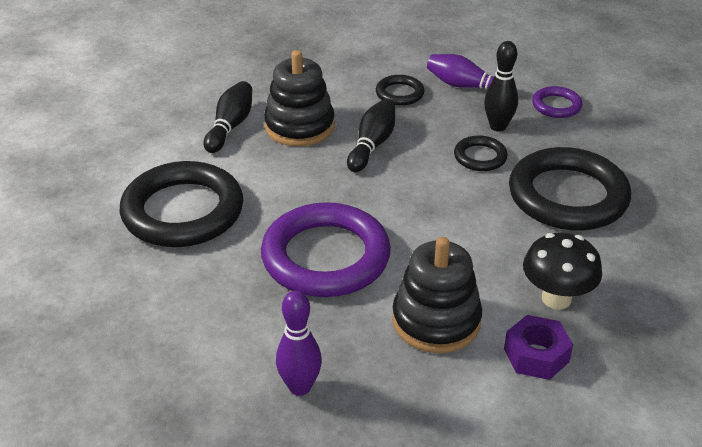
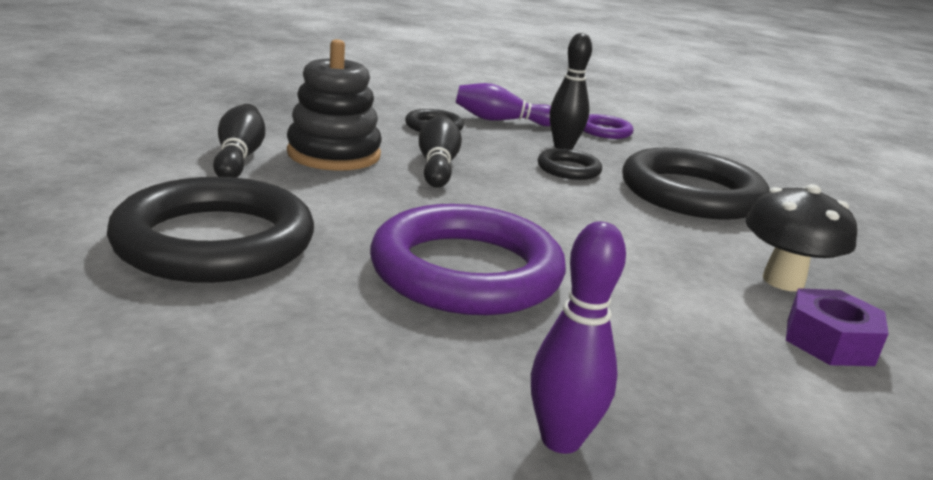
camera: 25 degrees left, 15 degrees down
(436, 321) = (674, 322): black stacking toy -> none

